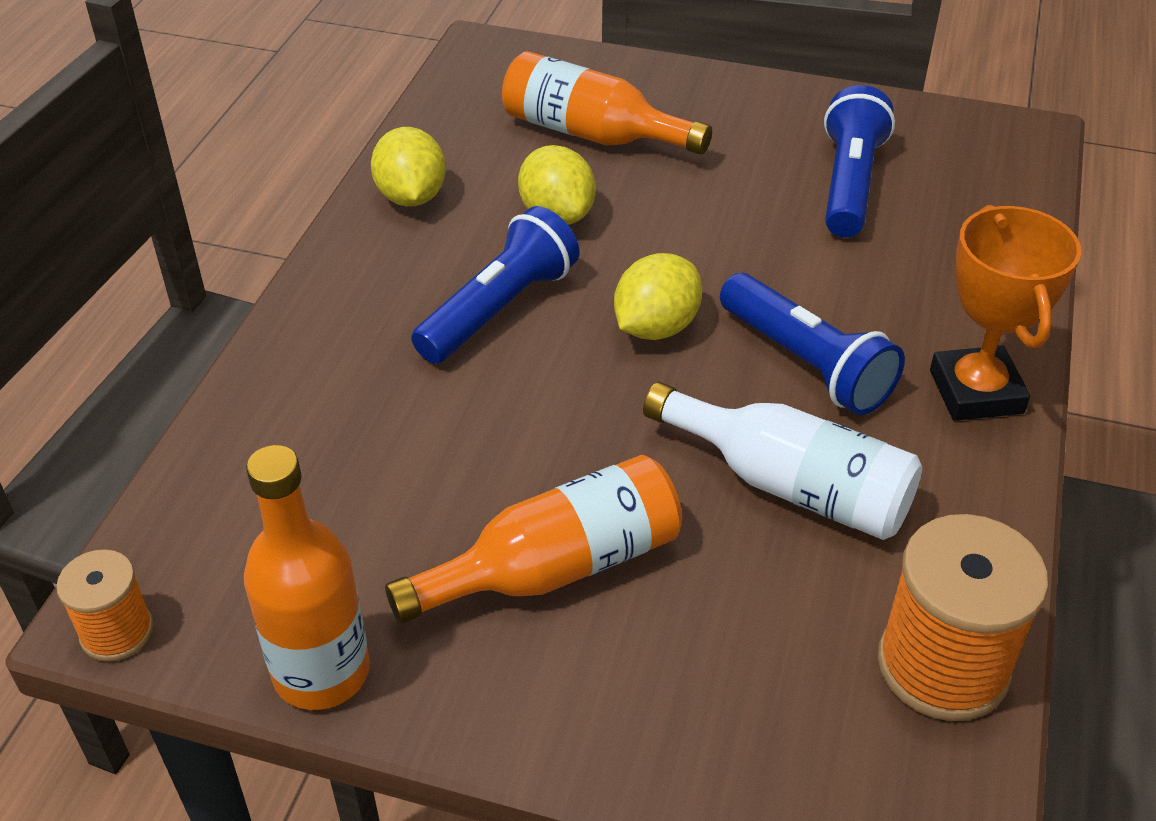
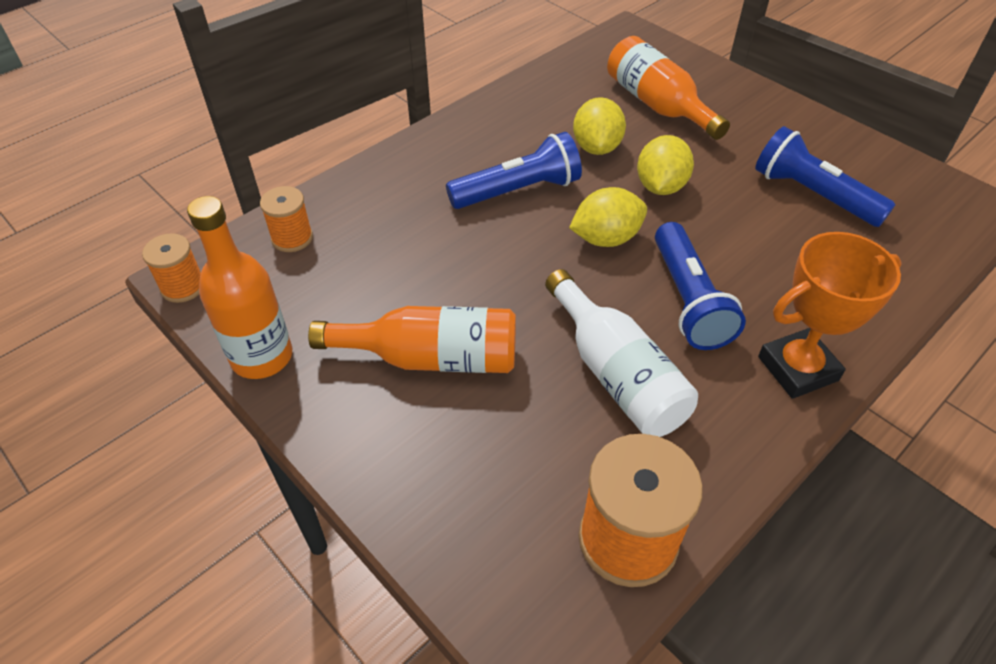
camera: 30 degrees right, 5 degrees up
(230, 495) = (292, 238): none -> orange spool
(411, 197) = (517, 107): yellow lemon -> yellow lemon (660, 186)
(850, 183) = (812, 194): blue flashlight -> blue flashlight turned 90 degrees counterclockwise
(976, 392) = (797, 368): orange trophy -> orange trophy turned 45 degrees clockwise

